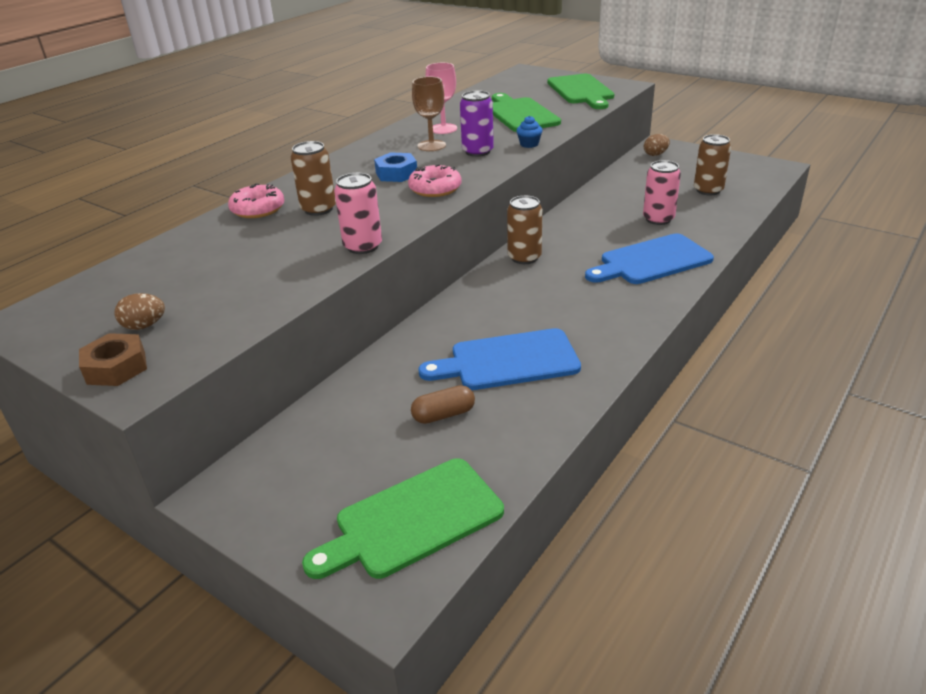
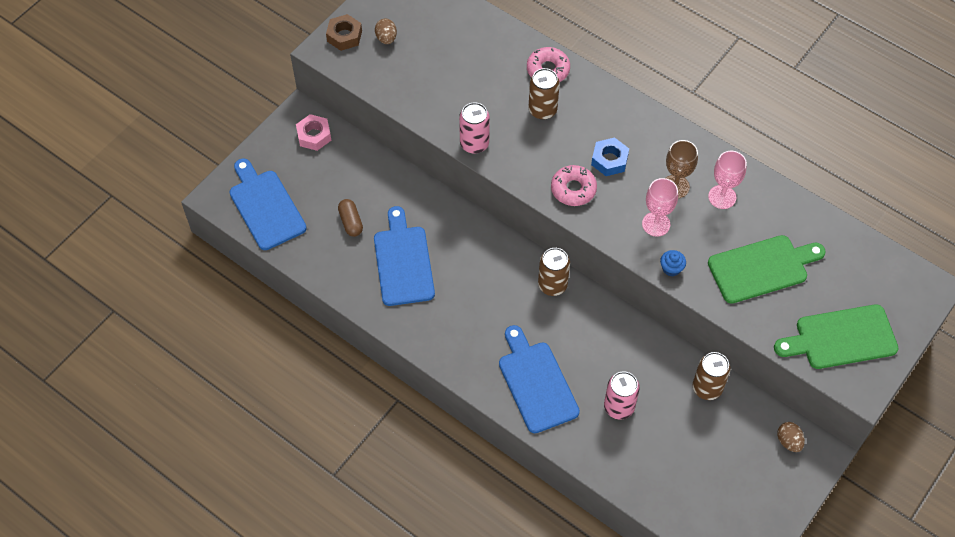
camera: 90 degrees right, 25 degrees up
(268, 472) = (314, 136): none -> pink nut
(413, 520) = (265, 207): green cutting board -> blue cutting board
(477, 152) = (656, 224): purple can -> pink goblet
(708, 190) = (684, 470): brown can -> brown can (707, 388)

